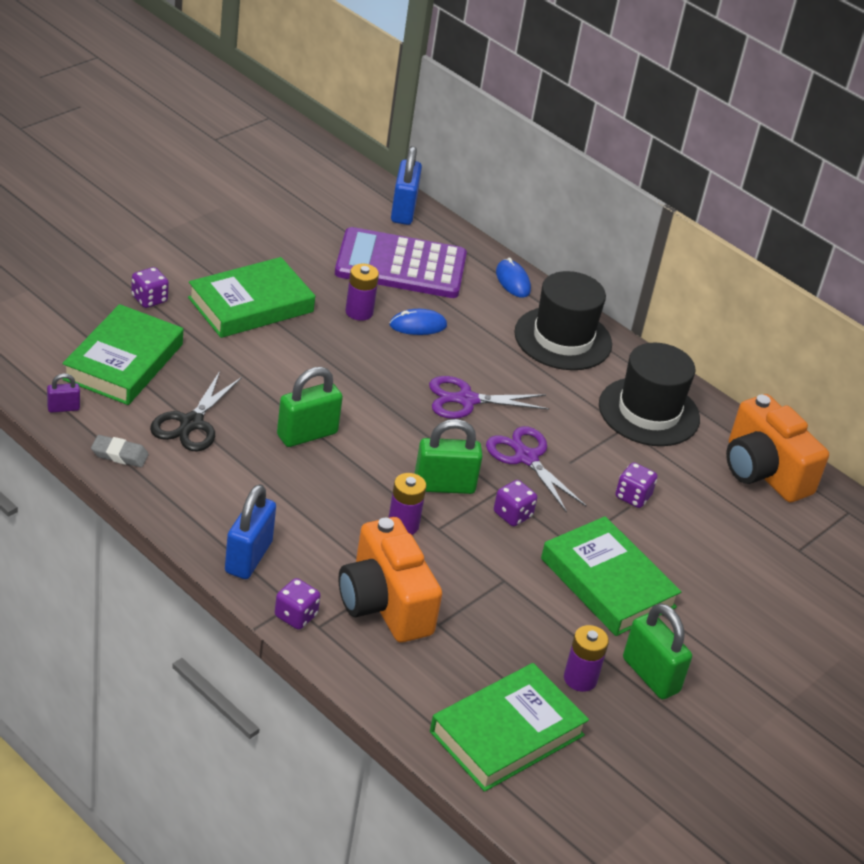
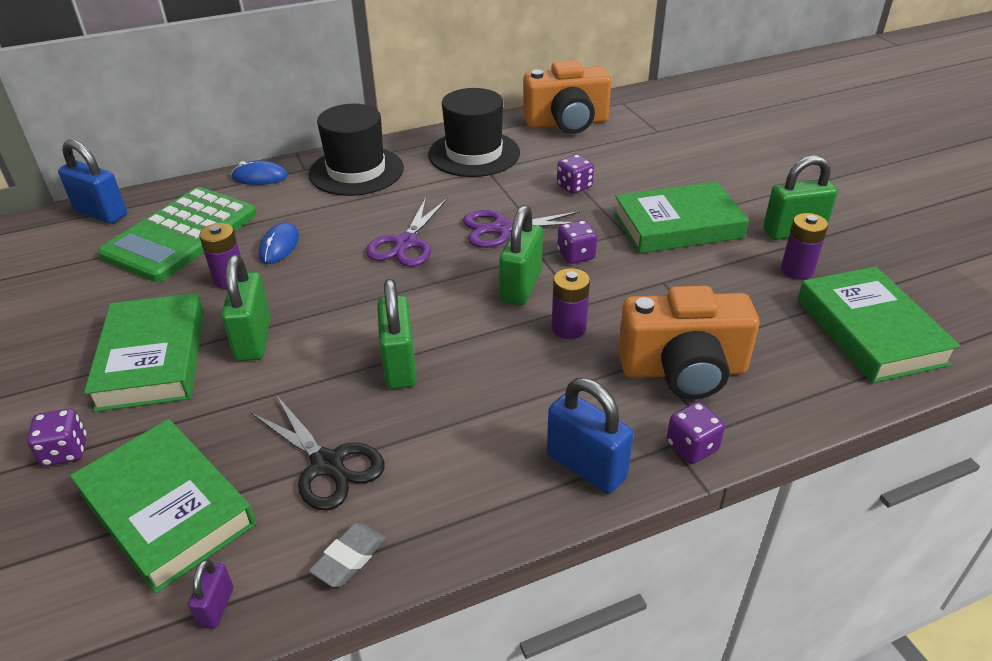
camera: 60 degrees left, 0 degrees up
(296, 348) = (253, 339): none -> green padlock
(401, 265) = (181, 235): purple calculator -> green calculator

